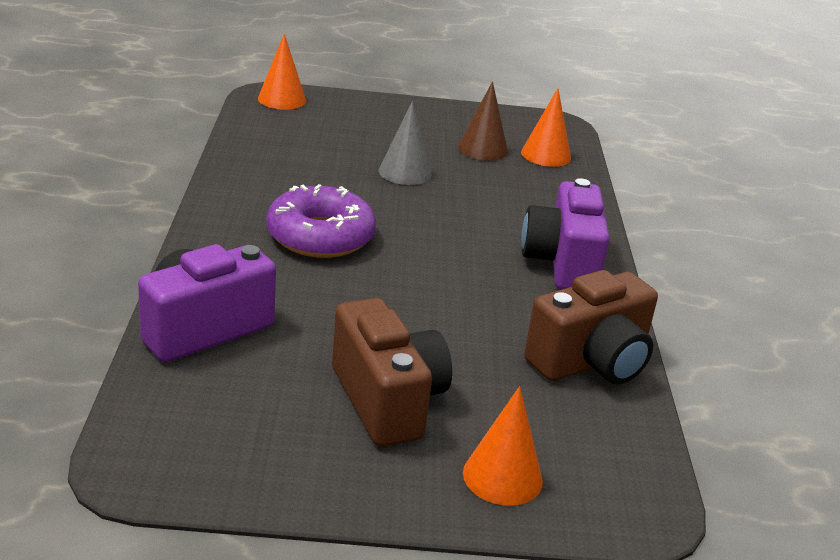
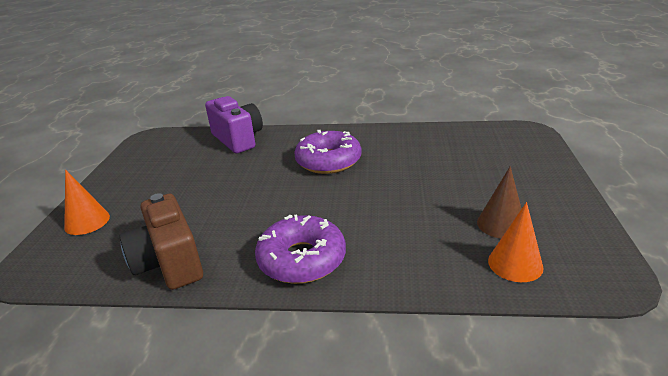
camera: 100 degrees right, 0 degrees up
(282, 99) = (524, 136): orange cone -> none
(387, 401) = (164, 187): brown camera -> none
(405, 172) = (431, 186): grey cone -> none
(562, 263) = (302, 259): purple camera -> purple donut

